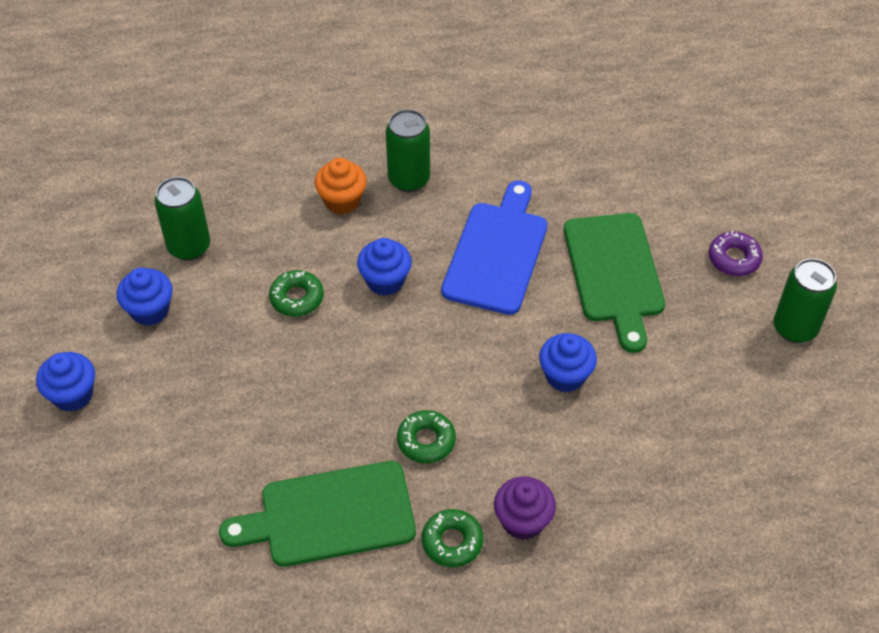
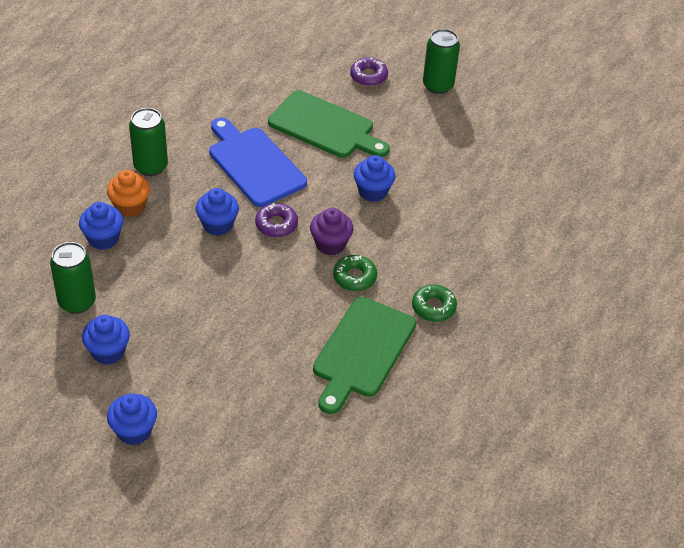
camera: 55 degrees left, 5 degrees down
(283, 211) = (103, 238): none -> blue cupcake
(297, 298) = (183, 273): green donut -> none
(433, 326) = (276, 224): none -> purple donut
(523, 521) = (449, 269): purple cupcake -> purple cupcake (330, 244)

